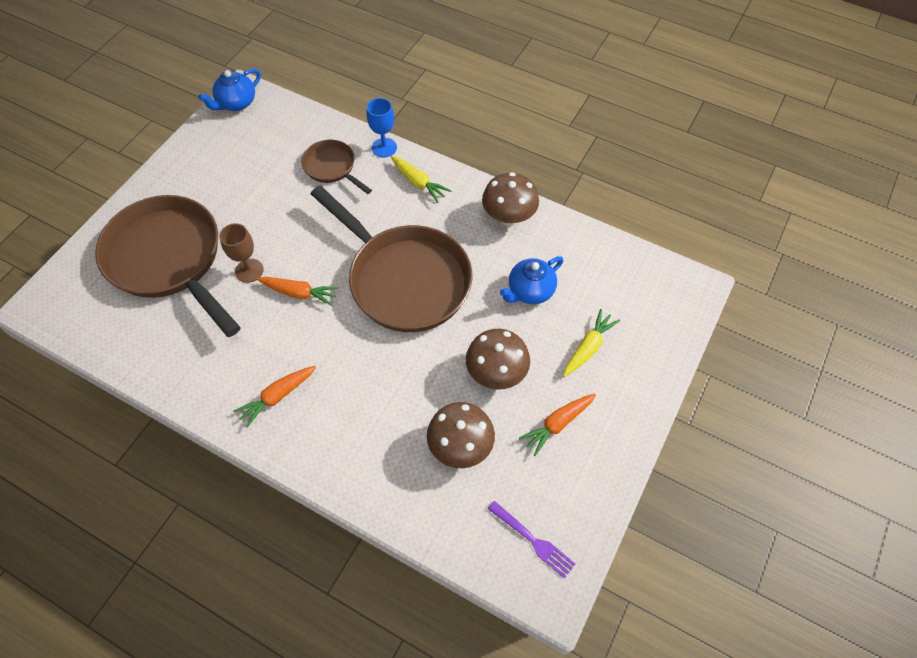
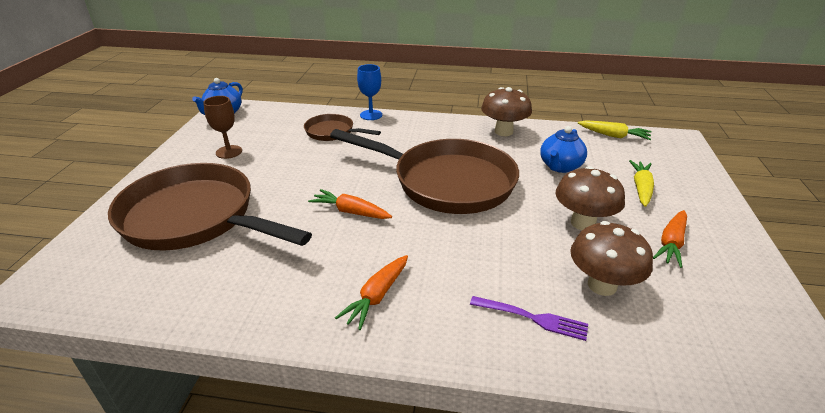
camera: 20 degrees left, 25 degrees down
(249, 270) = (289, 207): brown goblet -> brown goblet (229, 152)
(299, 293) = (351, 212): orange carrot -> orange carrot turned 150 degrees counterclockwise
(418, 183) = (414, 127): yellow carrot -> yellow carrot (613, 136)
(532, 540) = (749, 343): purple fork -> purple fork (531, 318)

